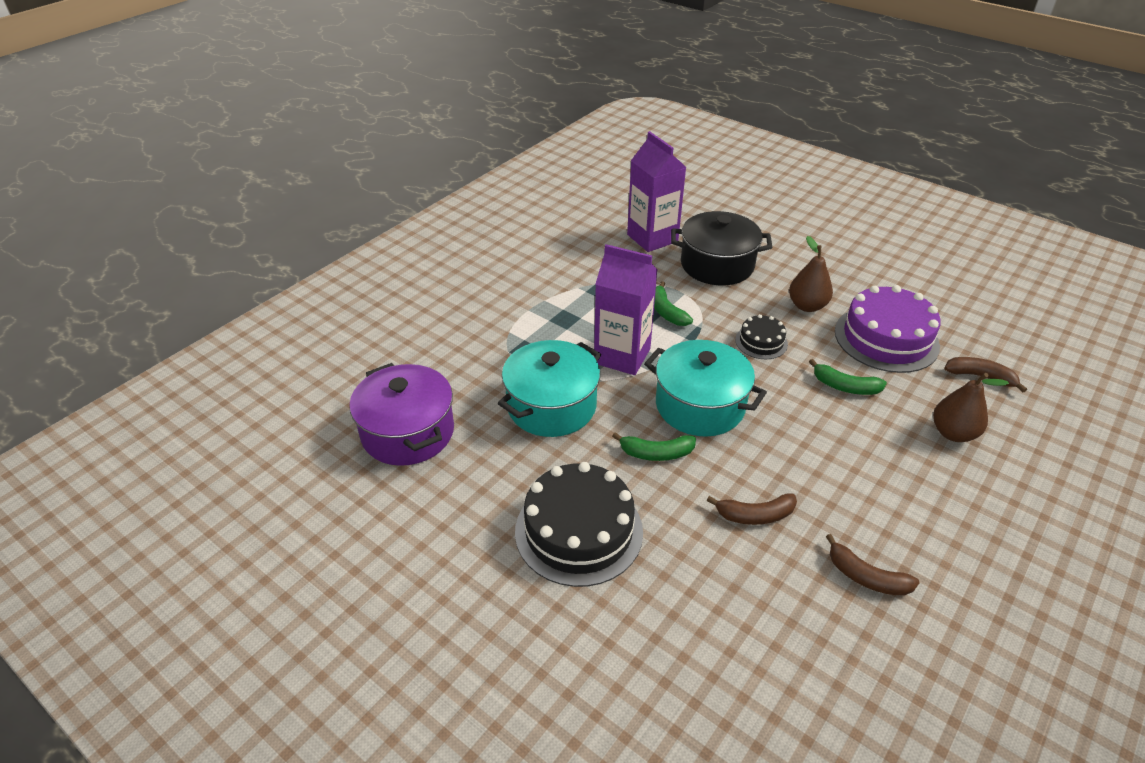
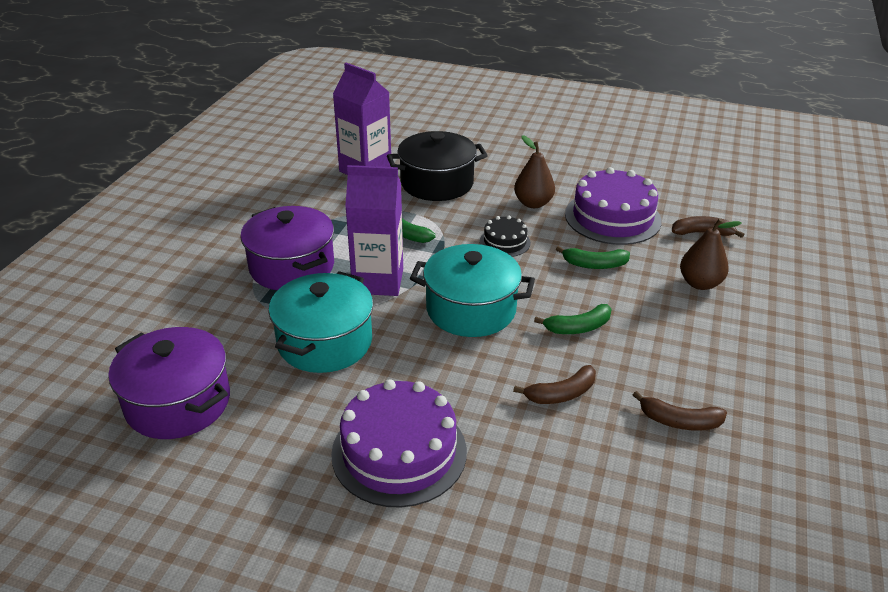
camera: 20 degrees left, 5 degrees down
(549, 324) = (292, 267): none -> purple pot
(579, 531) = (399, 452): black cake -> purple cake
(656, 453) = (447, 361): green banana -> green banana (578, 327)

